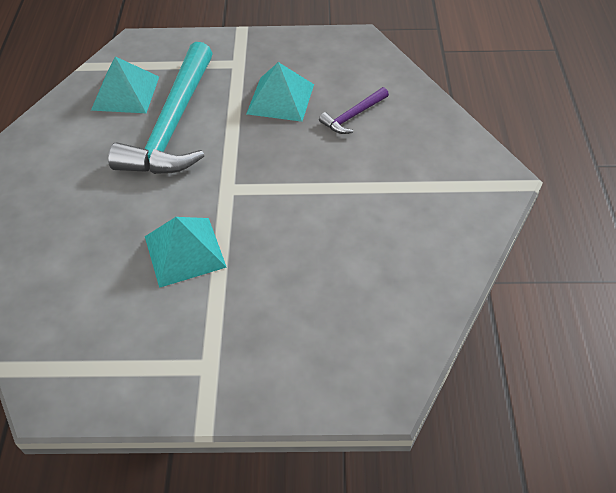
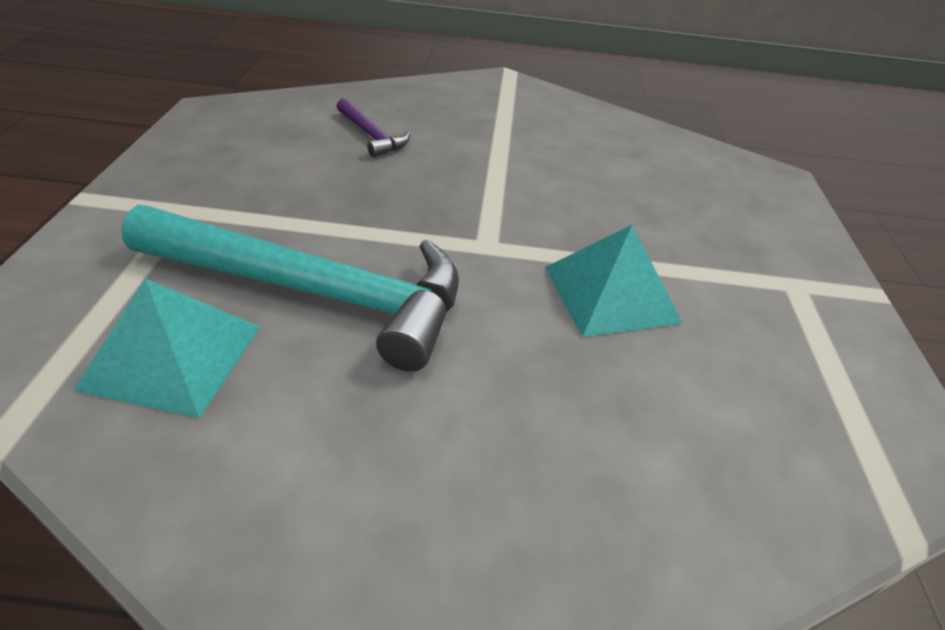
camera: 90 degrees left, 10 degrees down
(280, 99) = (304, 181): turquoise pyramid -> none

